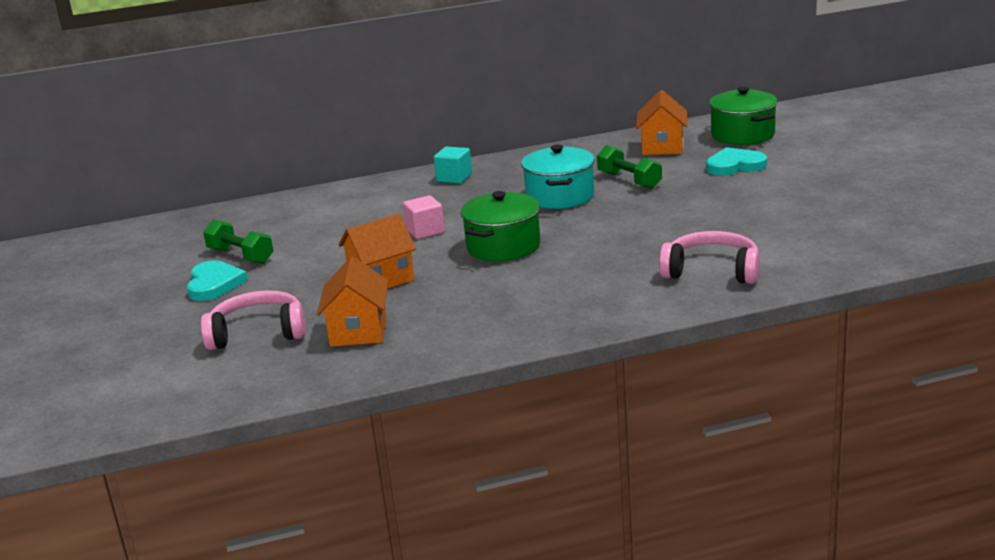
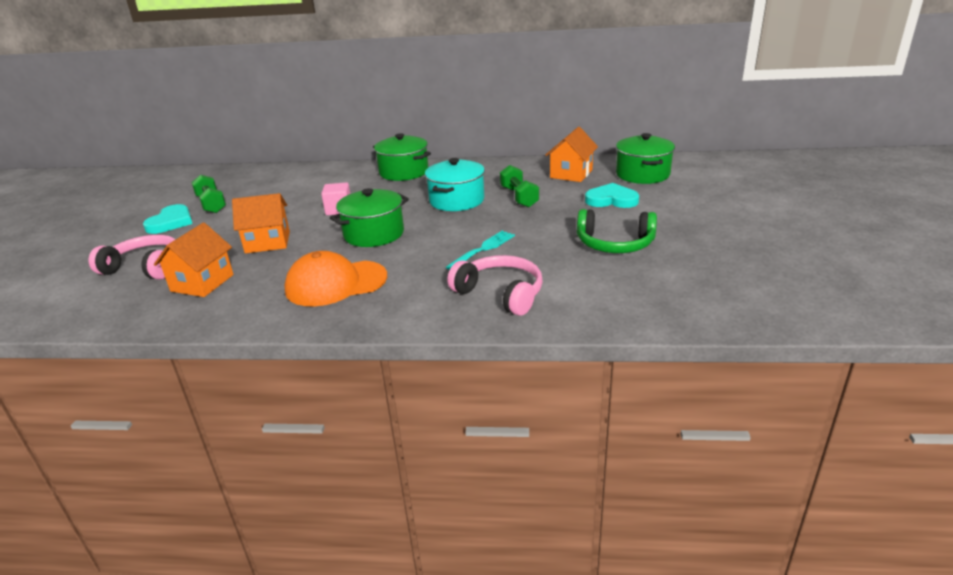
camera: 20 degrees right, 5 degrees up
(454, 178) = (404, 172): turquoise cube -> green pot
(522, 299) = (336, 283): none -> orange cap
(648, 237) = (483, 249): none -> turquoise fork
(780, 206) = (614, 244): none -> green headphones

